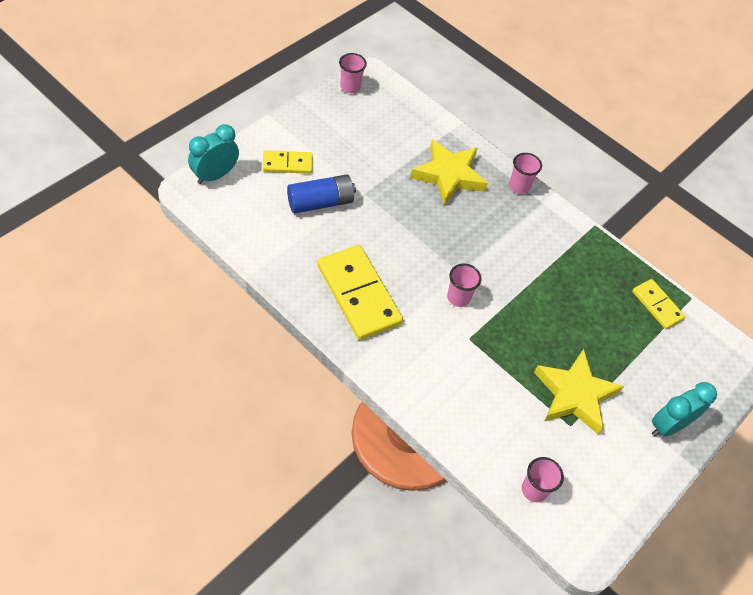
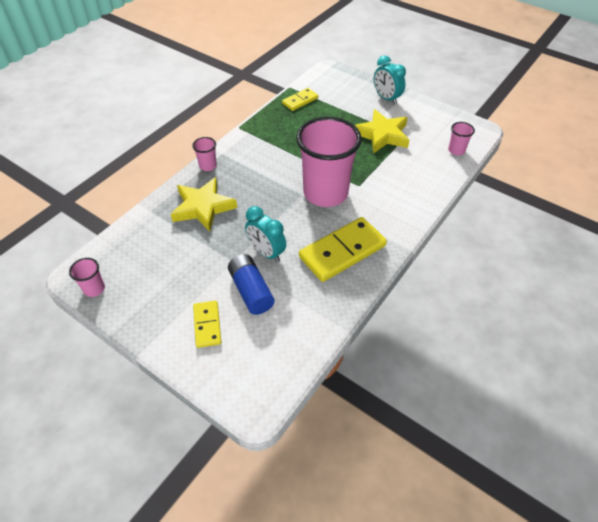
camera: 90 degrees left, 5 degrees down
(215, 175) = (233, 387): turquoise clock -> turquoise clock (266, 252)
(458, 297) = (325, 193): pink cup -> pink cup, size x2.45

